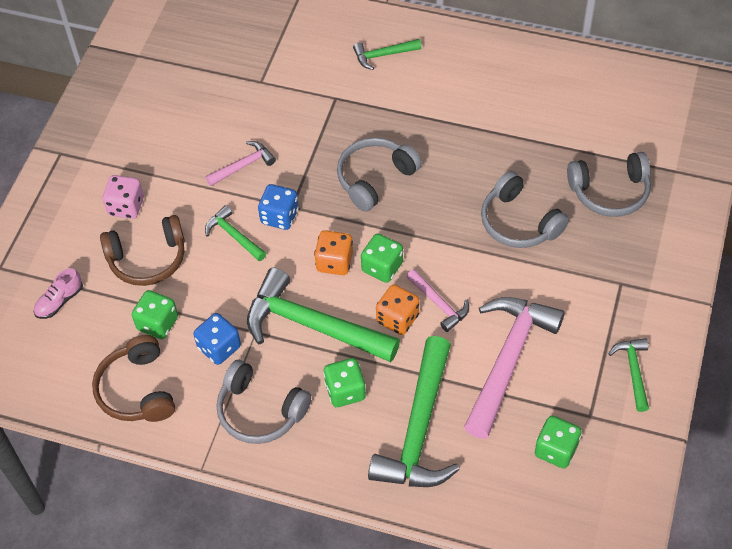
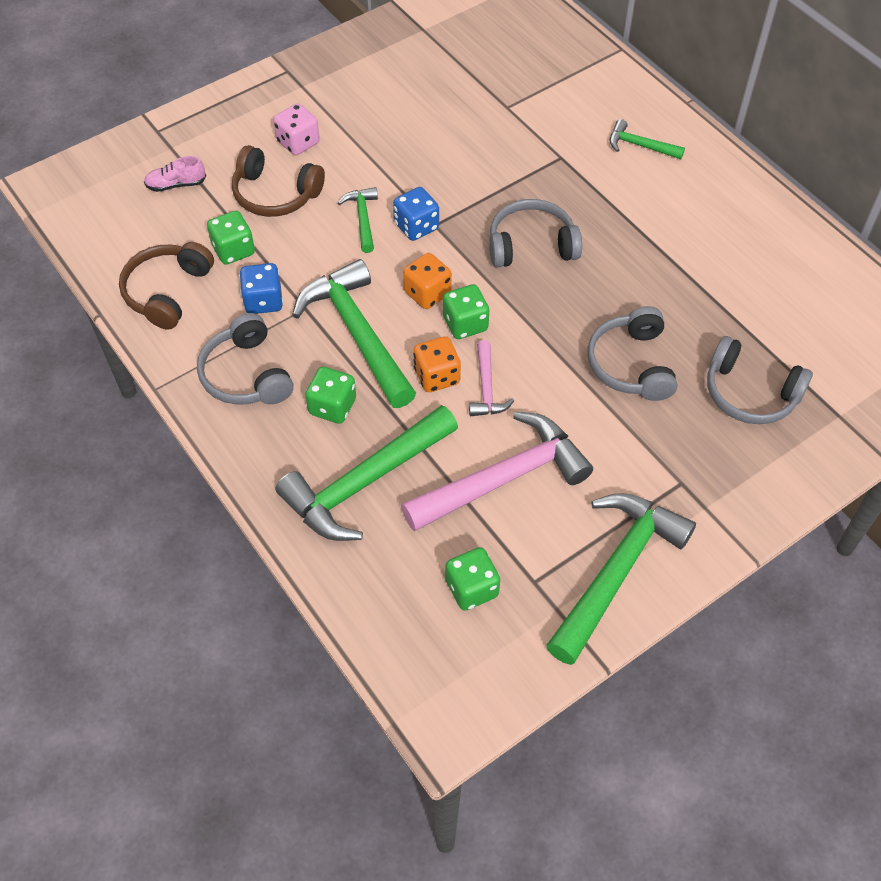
camera: 35 degrees right, 0 degrees up
(243, 165) = (426, 167): pink hammer -> none
(633, 371) = (616, 571): green hammer -> green hammer, size x2.06

